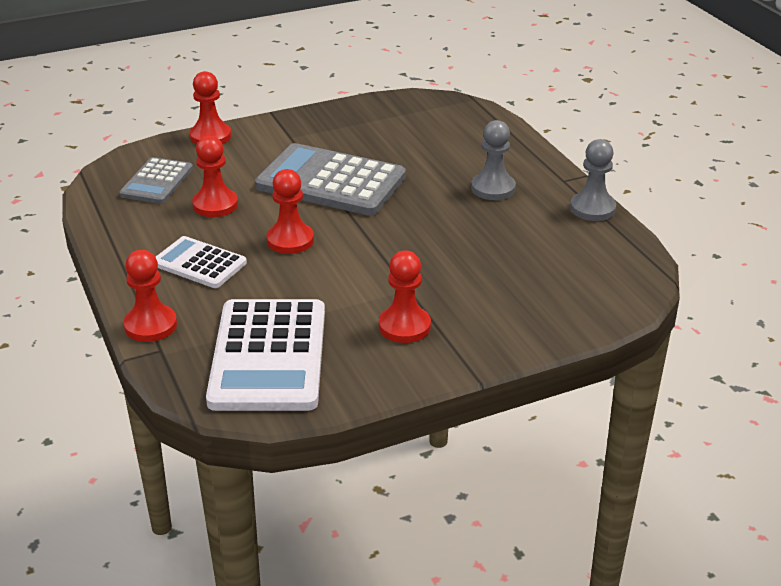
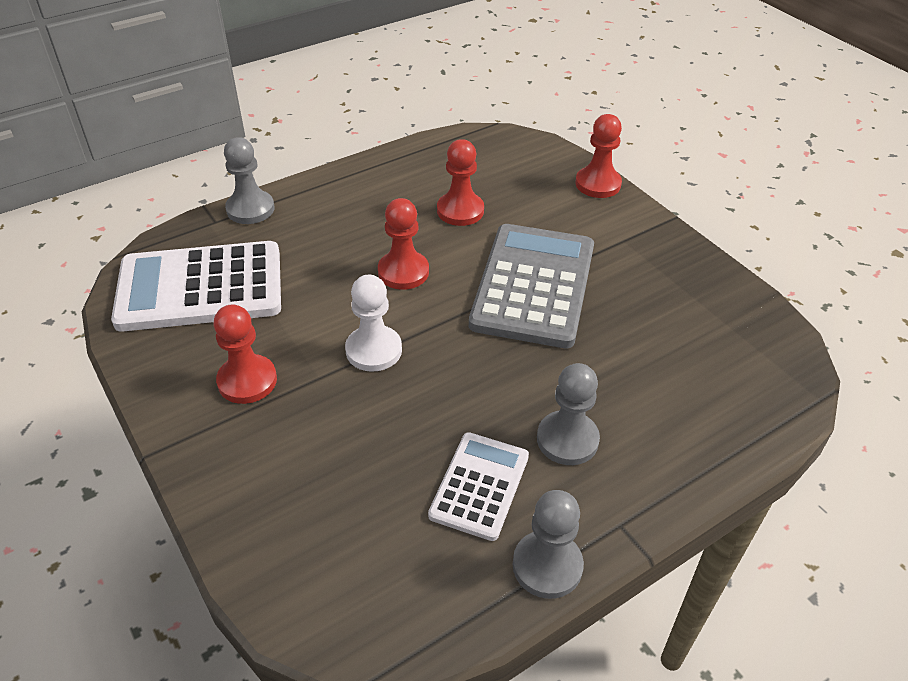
camera: 80 degrees right, 10 degrees up
(150, 325) = (250, 209): red pawn -> grey pawn
(157, 182) = (493, 167): grey calculator -> none
(199, 263) = (352, 219): white calculator -> white calculator (479, 486)
(384, 261) = (373, 350): none -> white pawn

